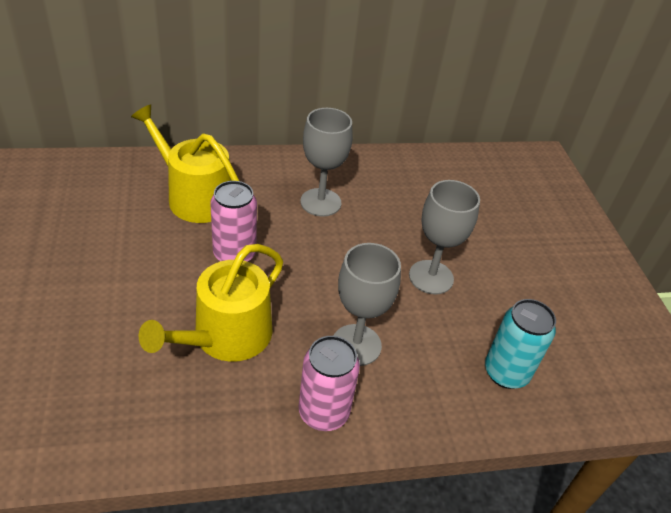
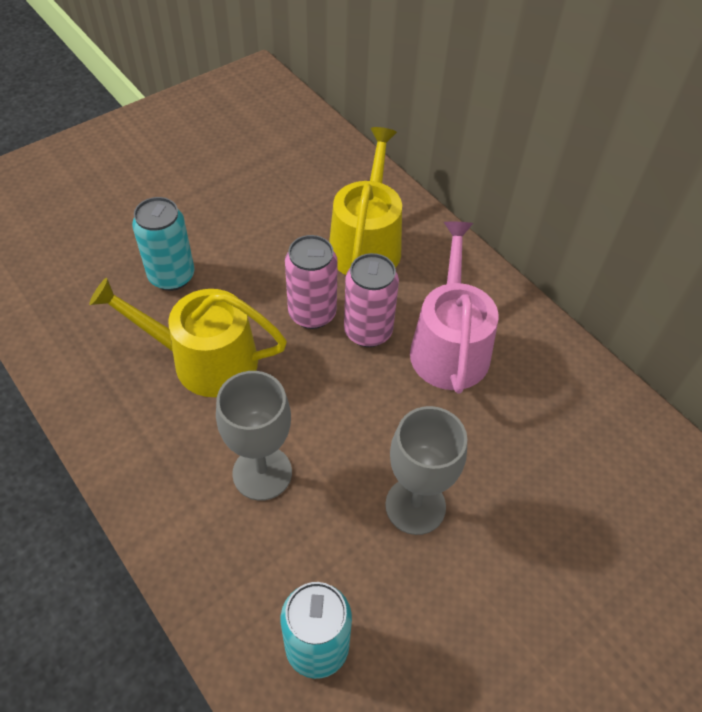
camera: 65 degrees right, 10 degrees up
(114, 322) = (172, 276): none -> turquoise can
(320, 202) = (449, 346): grey goblet -> pink watering can
(323, 412) = (160, 482): pink can -> pink can (368, 331)

